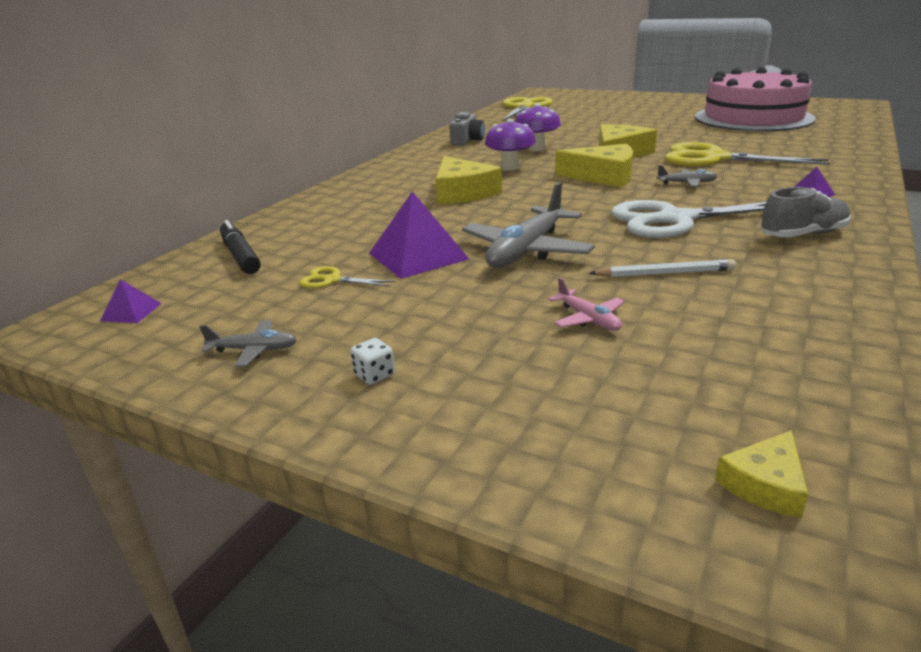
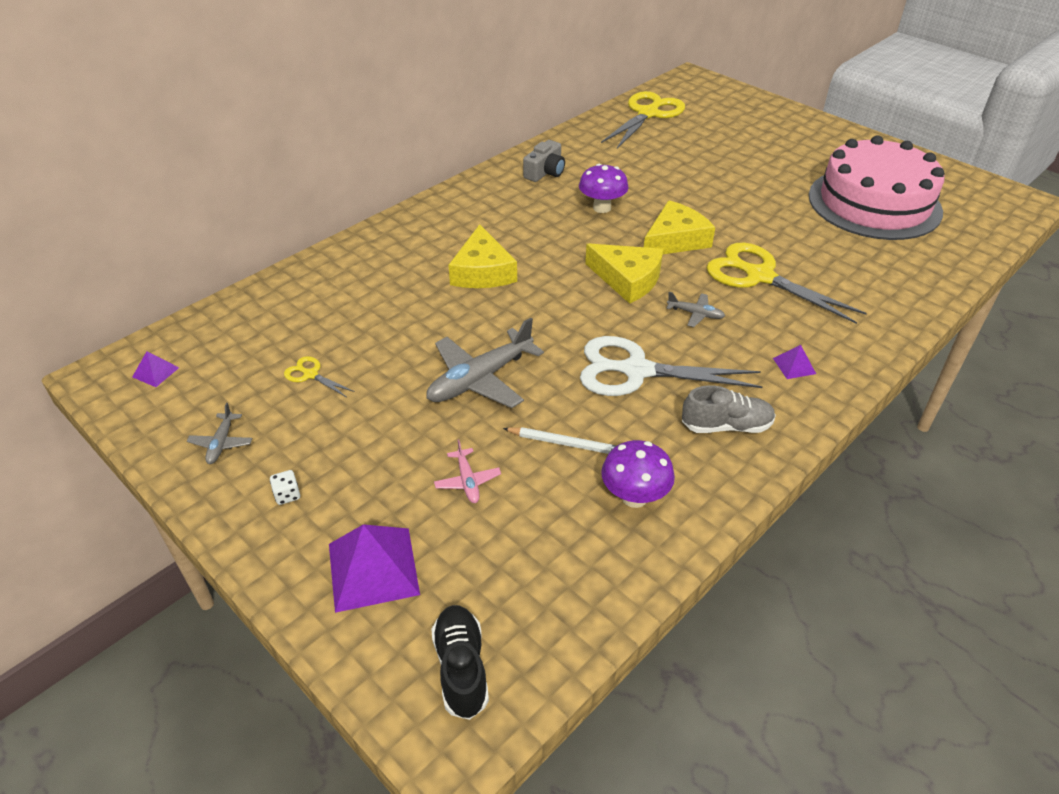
camera: 15 degrees right, 15 degrees up
(240, 256) = (257, 320): black marker -> none
(254, 350) = (221, 443): grey plane -> grey plane turned 75 degrees clockwise
(418, 256) = (391, 361): purple pyramid -> purple pyramid (373, 568)
(510, 167) = (553, 238): purple mushroom -> purple mushroom (634, 497)
(765, 484) = (461, 668): yellow cheese -> black shoe

